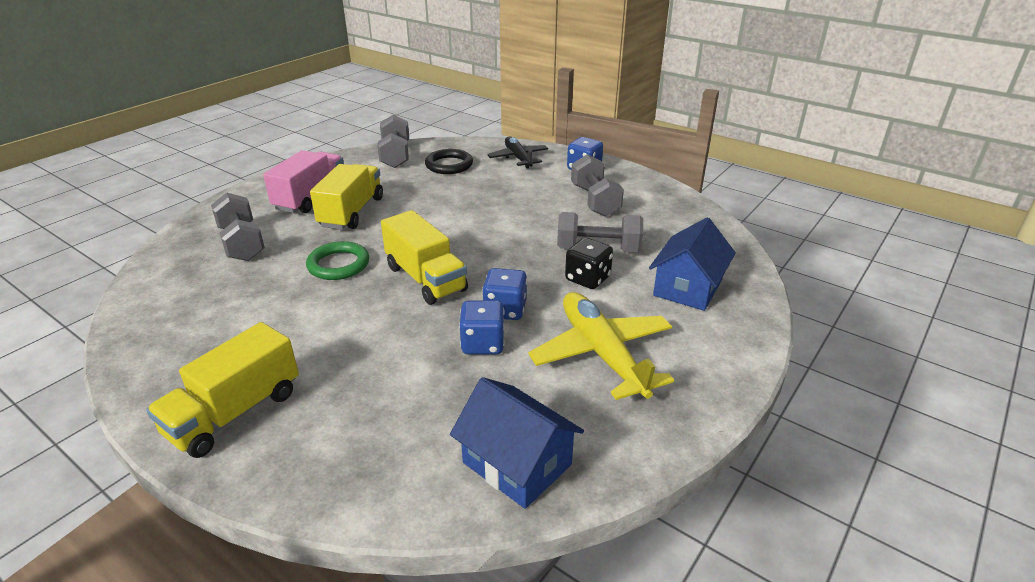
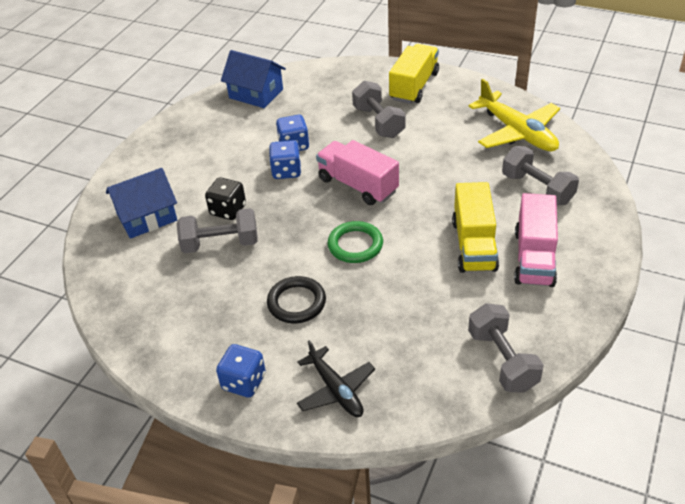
camera: 170 degrees right, 10 degrees up
(338, 264) = (436, 184): green ring -> green ring (355, 245)
(425, 278) = (357, 185): yellow truck -> pink truck
(449, 165) = (420, 352): black ring -> black ring (296, 302)
(595, 201) = (226, 315): grey dumbbell -> grey dumbbell (378, 122)
(602, 354) = (215, 154): yellow plane -> yellow plane (517, 132)
(687, 287) = (147, 217): blue house -> blue house turned 45 degrees clockwise

